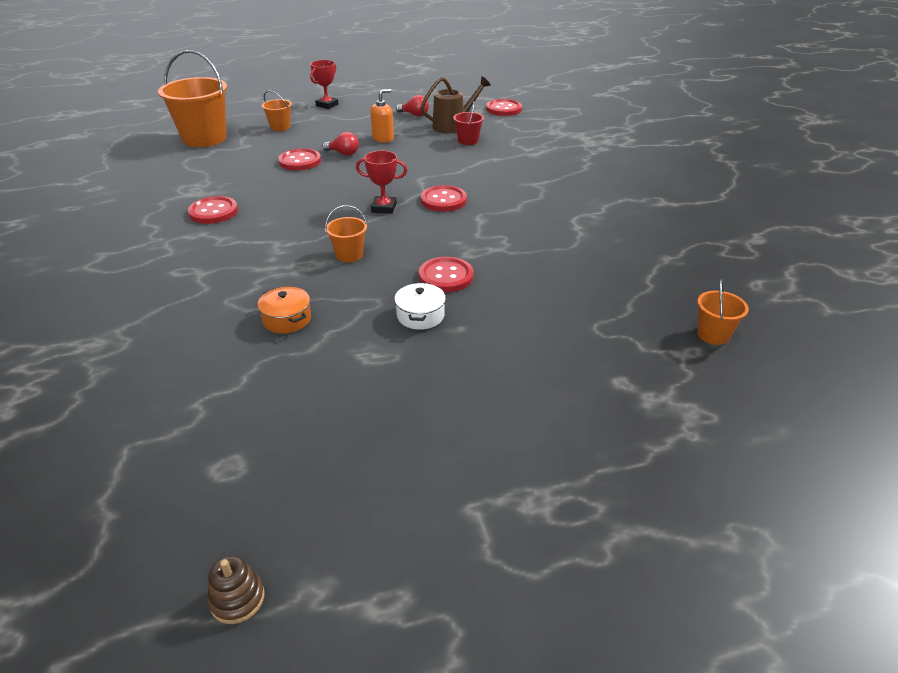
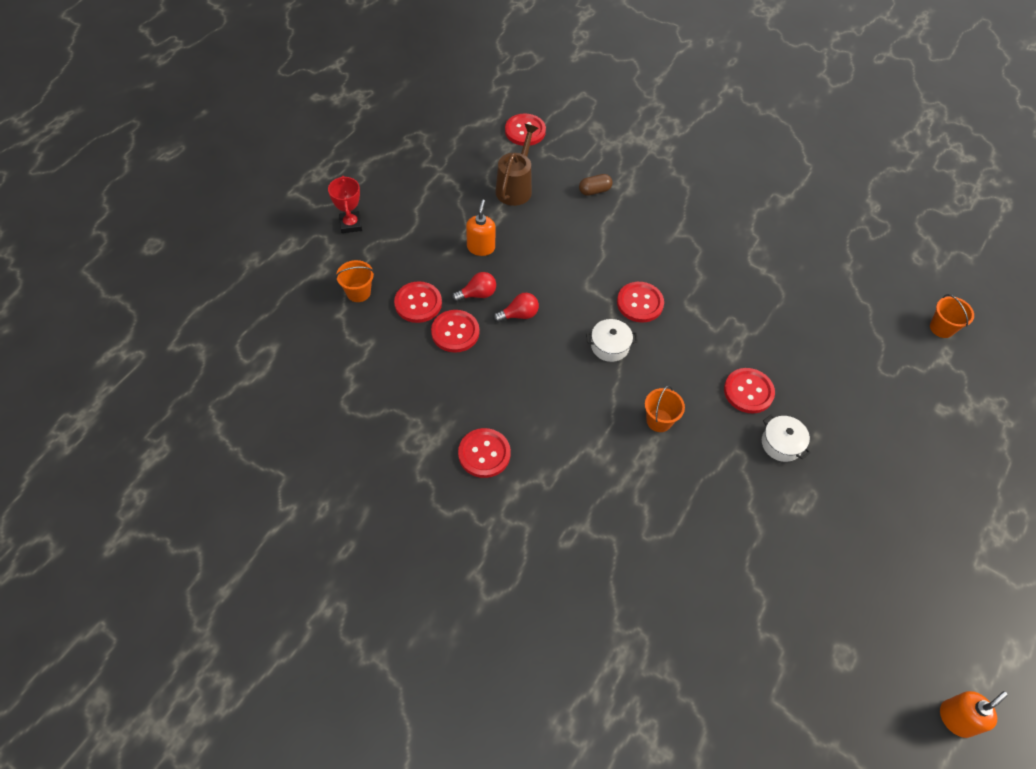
camera: 45 degrees left, 20 degrees up
(204, 138) = (309, 361): orange bucket -> none
(237, 599) = (956, 718): brown stacking toy -> orange soap dispenser
(287, 319) = (710, 518): orange pot -> none
(303, 143) = (418, 303): none -> red button
(384, 208) = (610, 346): red trophy -> white pot
(414, 115) = (458, 190): red light bulb -> red light bulb (519, 315)
(468, 141) = (556, 204): red bucket -> none
(506, 145) = (594, 191): none -> brown capsule

